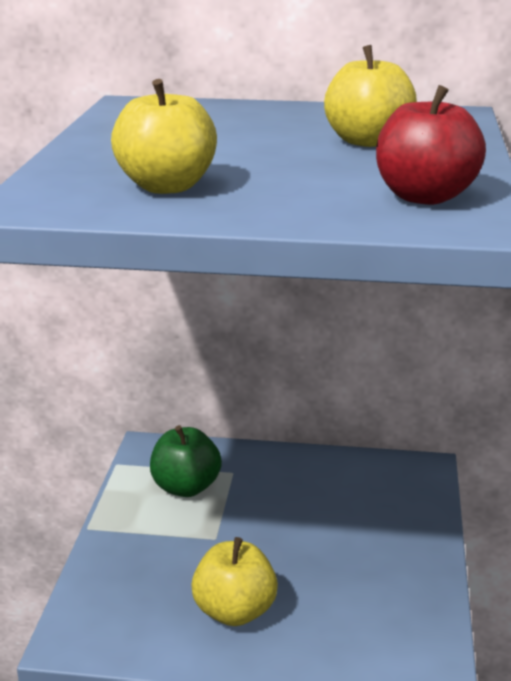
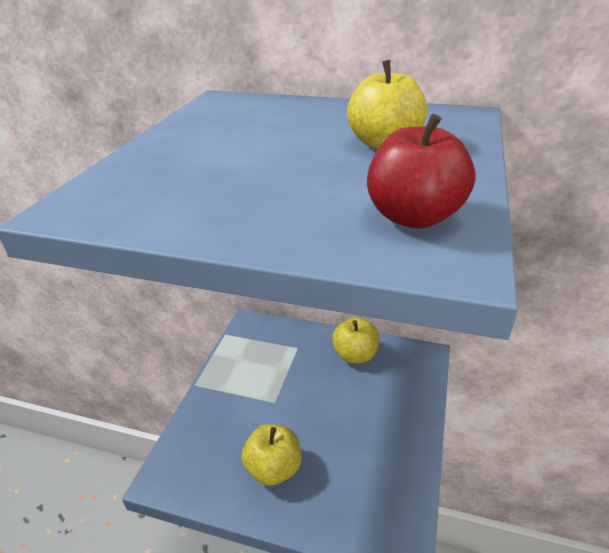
camera: 10 degrees right, 10 degrees up
(166, 187) = (192, 192): yellow apple -> yellow apple (355, 355)
(186, 487) = (264, 358): green apple -> none

